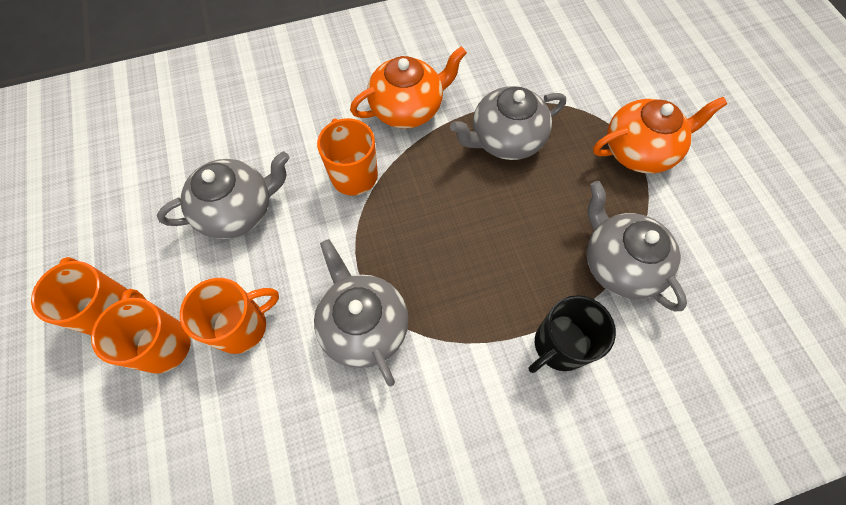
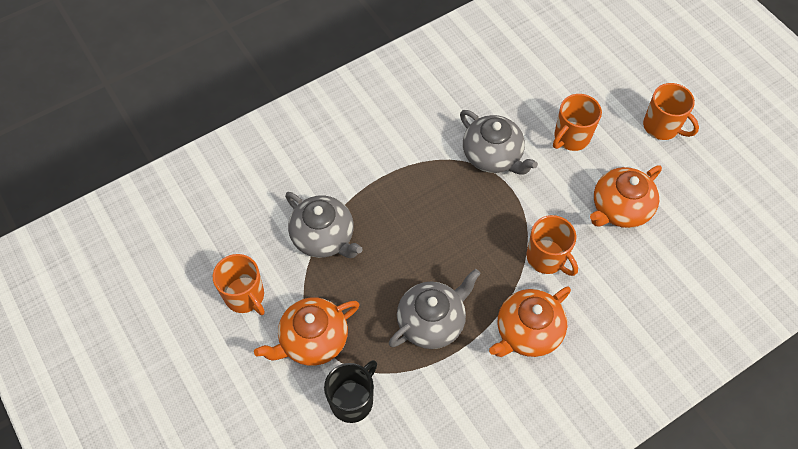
camera: 165 degrees right, 5 degrees down
(163, 343) = (614, 117): orange mug -> orange mug (245, 296)
(238, 210) = (619, 208): grey teapot -> orange teapot
(559, 345) = (360, 174): black mug -> black mug (352, 400)

